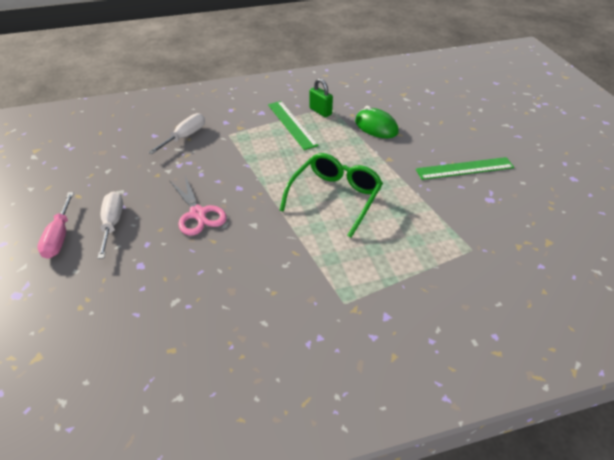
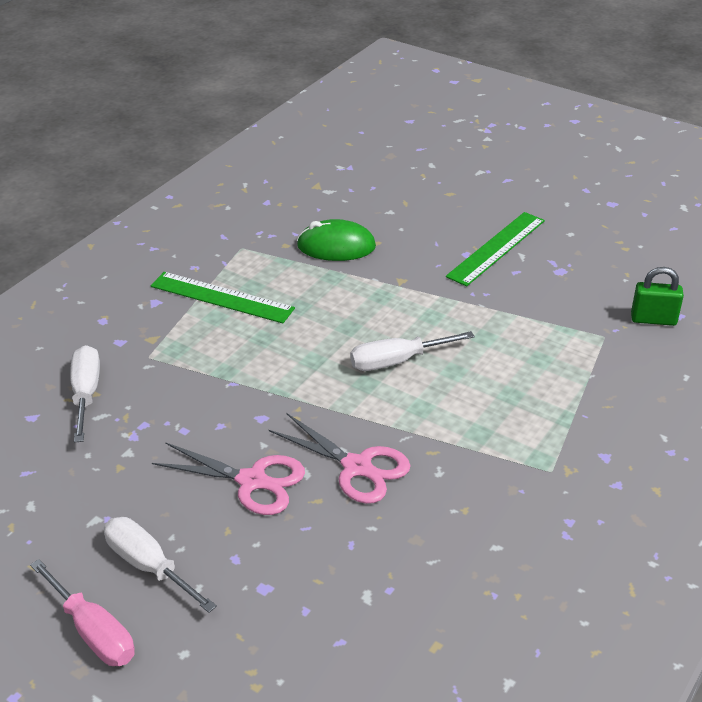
camera: 40 degrees left, 5 degrees down
(250, 236) = (357, 467): none -> pink scissors
(320, 111) = (238, 261): green padlock -> green padlock (653, 319)
(335, 197) = (397, 361): green glasses -> white screwdriver

